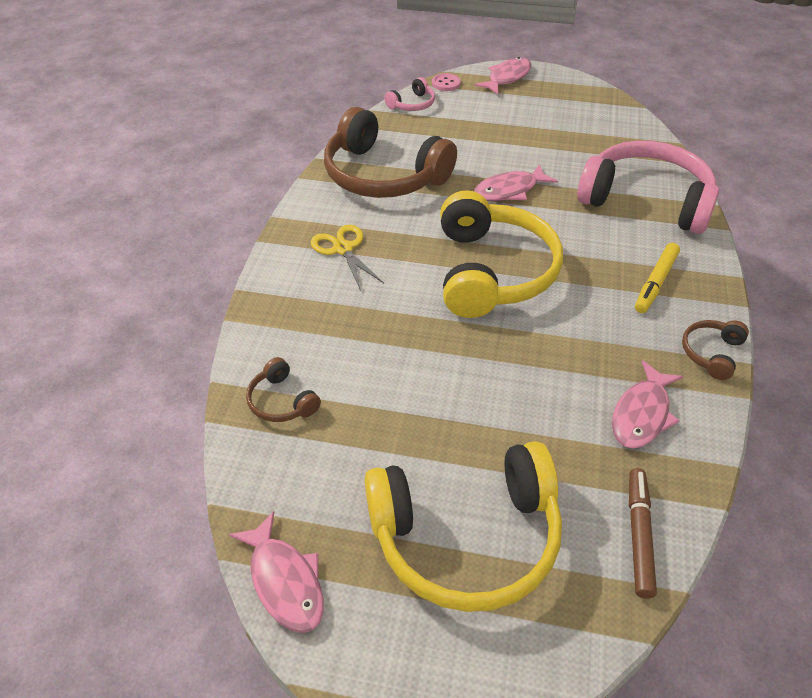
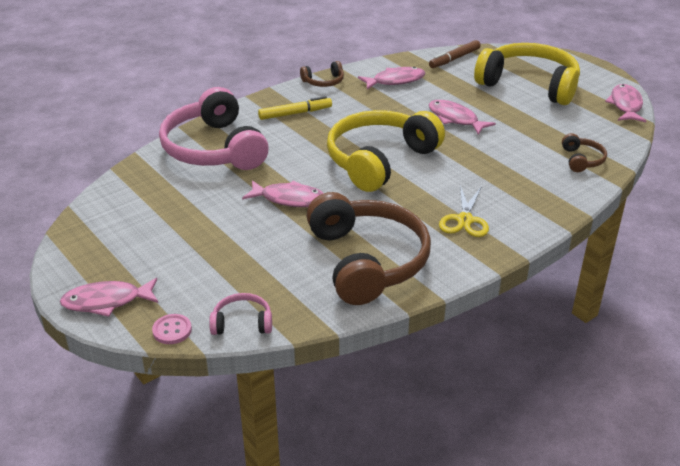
camera: 140 degrees left, 10 degrees down
(488, 384) = (455, 119): none -> pink fish

